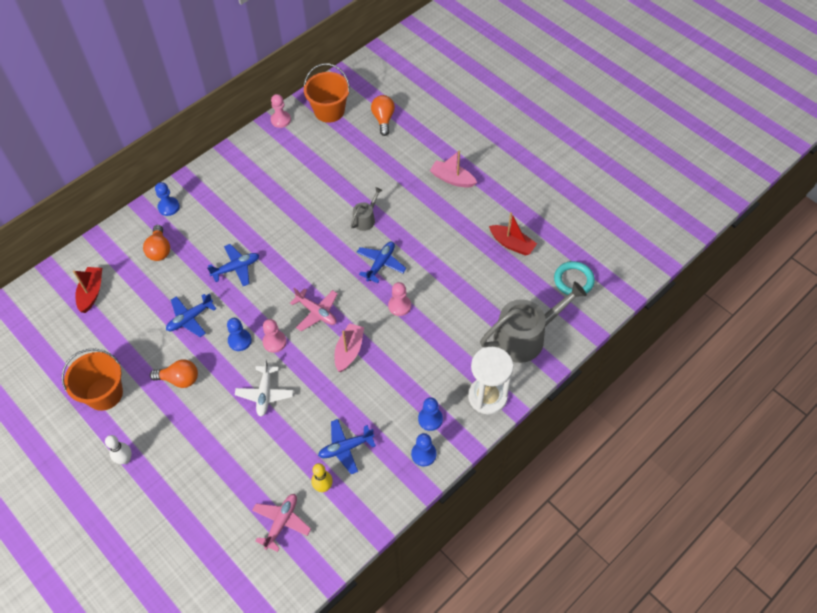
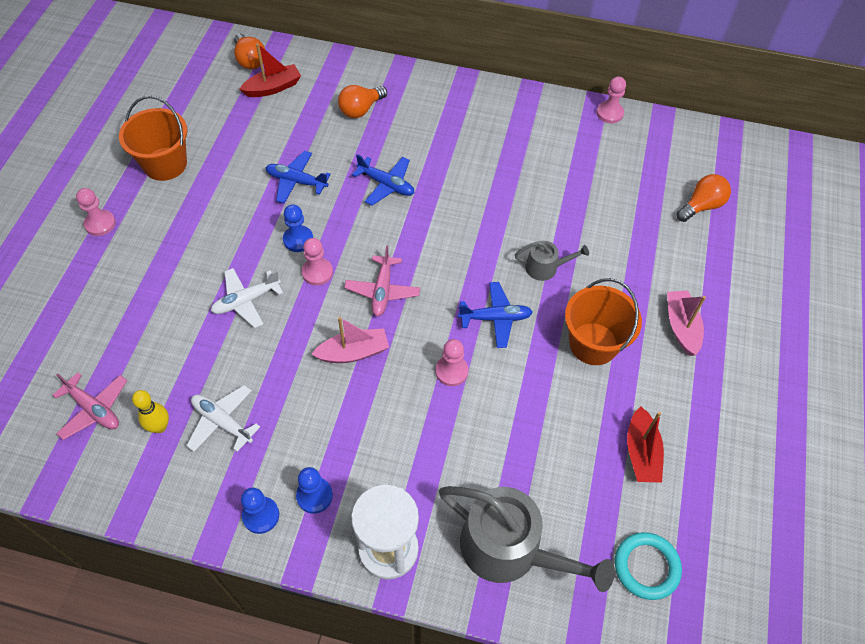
camera: 55 degrees right, 0 degrees up
(125, 459) = (100, 224): white bowling pin -> pink pawn
(168, 207) = (418, 87): blue pawn -> none
(179, 379) = (218, 215): orange light bulb -> orange light bulb (250, 60)
(281, 522) = (94, 409): pink plane -> pink plane turned 45 degrees clockwise
(329, 111) = (663, 149): orange bucket -> orange bucket (593, 343)
(345, 448) = (222, 422): blue plane -> white plane

